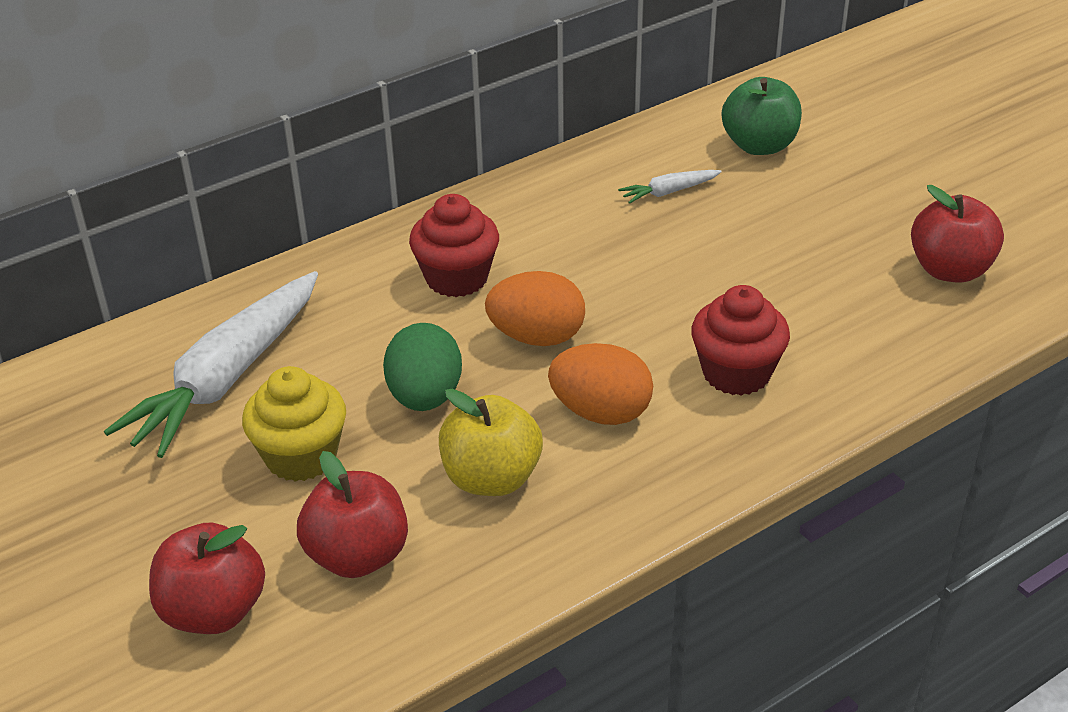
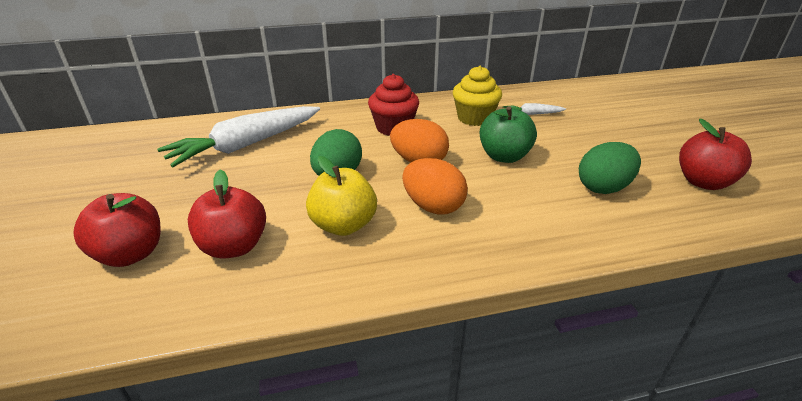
camera: 20 degrees right, 5 degrees down
(301, 456) = (250, 187): yellow cupcake -> yellow cupcake (474, 118)
(736, 373) = (532, 206): red cupcake -> none
(759, 146) = (594, 104): green apple -> green apple (504, 156)
(822, 315) = (603, 188): none -> green egg

